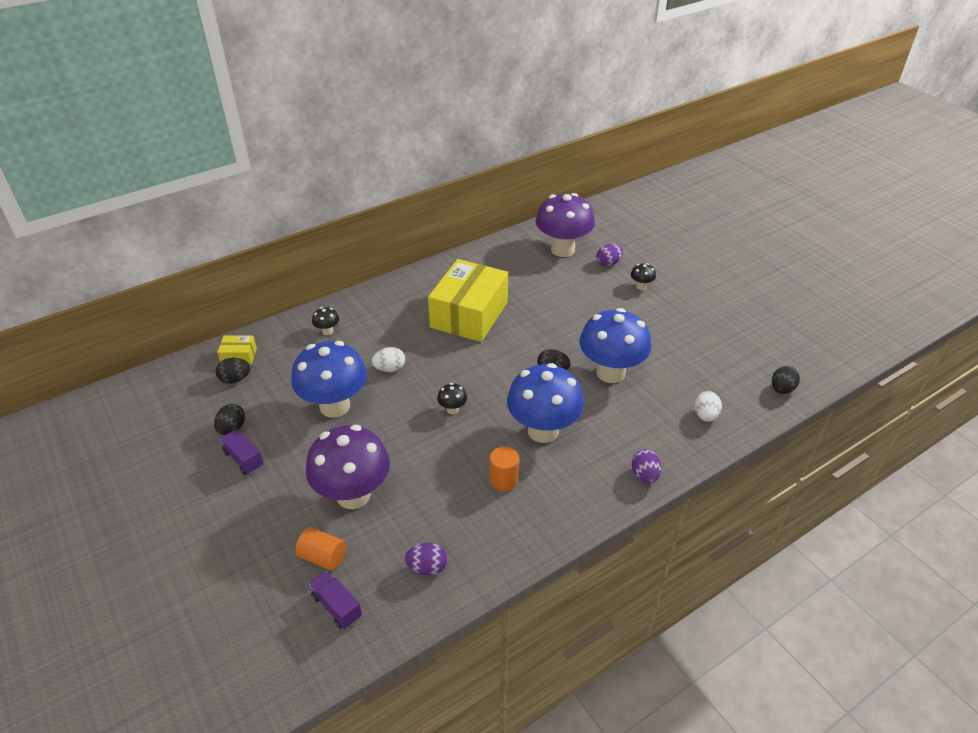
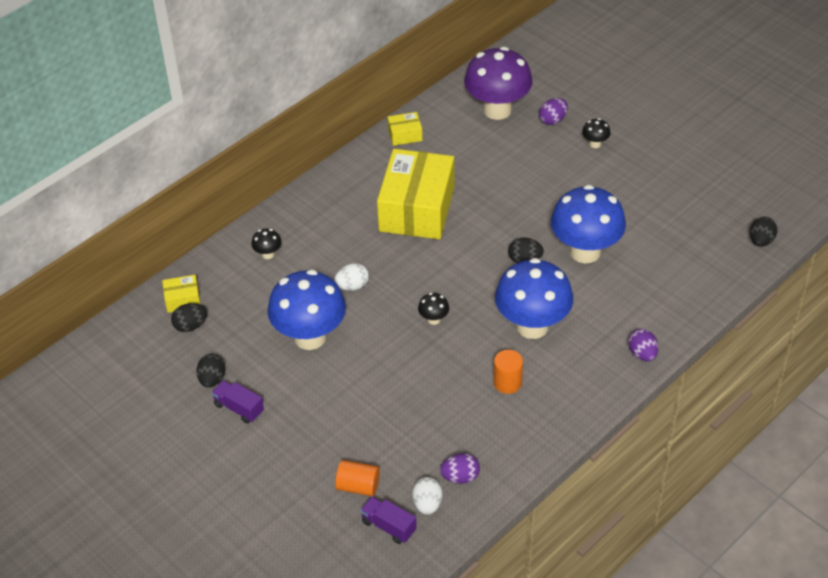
camera: 10 degrees left, 5 degrees up
(353, 495) = (365, 424): purple mushroom -> none
(479, 257) = (405, 135): none -> yellow box
(705, 416) = (689, 282): white egg -> white egg (427, 504)

